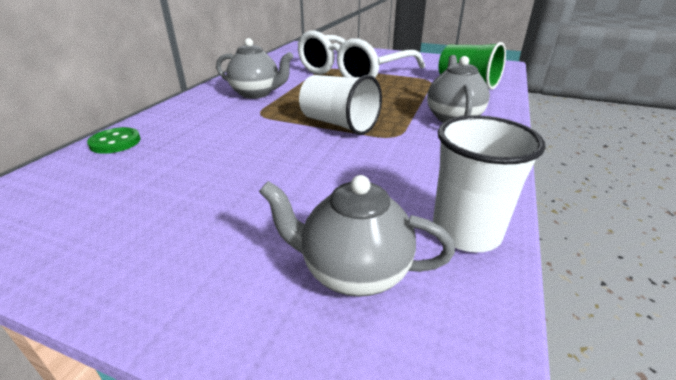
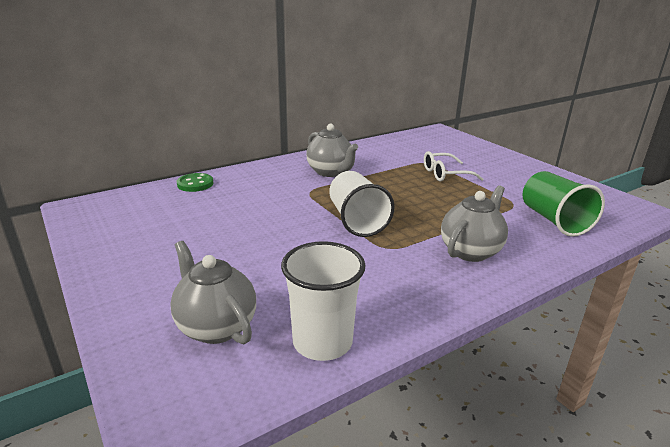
camera: 35 degrees right, 5 degrees down
(353, 72) = (445, 174): white glasses -> white glasses, size x0.45

